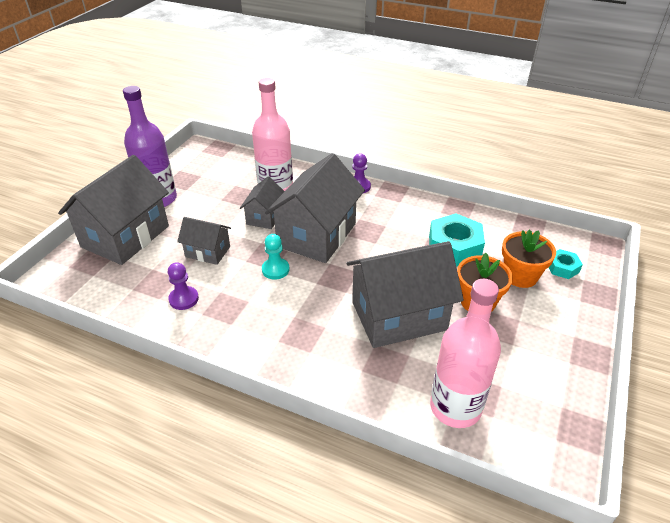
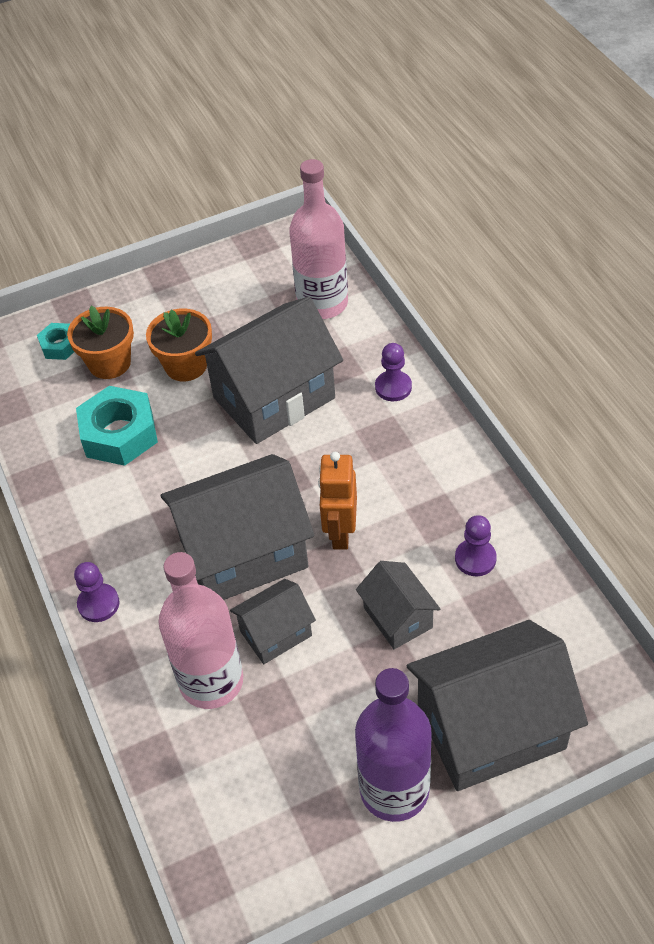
camera: 135 degrees left, 10 degrees up
(275, 269) = (340, 533): turquoise pawn -> orange robot
(329, 372) = (393, 387): none -> purple pawn
(399, 316) = (274, 398): grey house -> grey house turned 60 degrees counterclockwise

